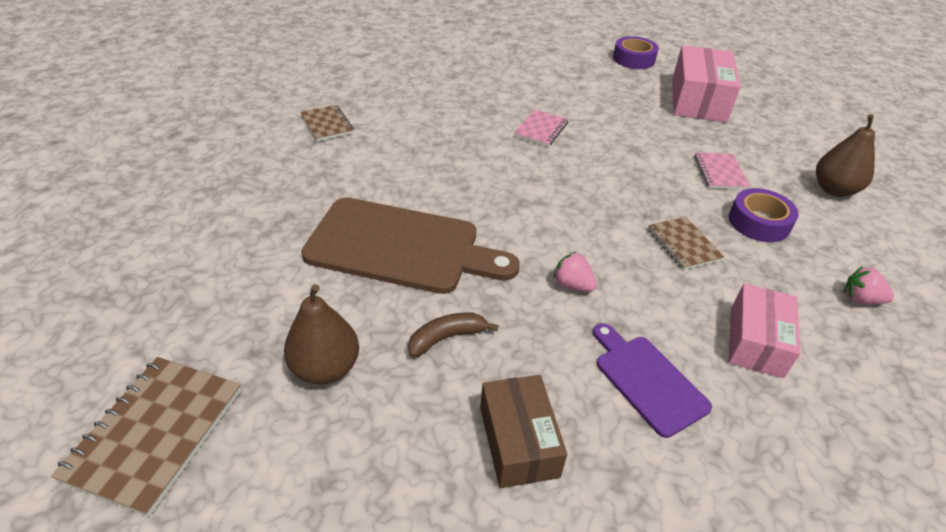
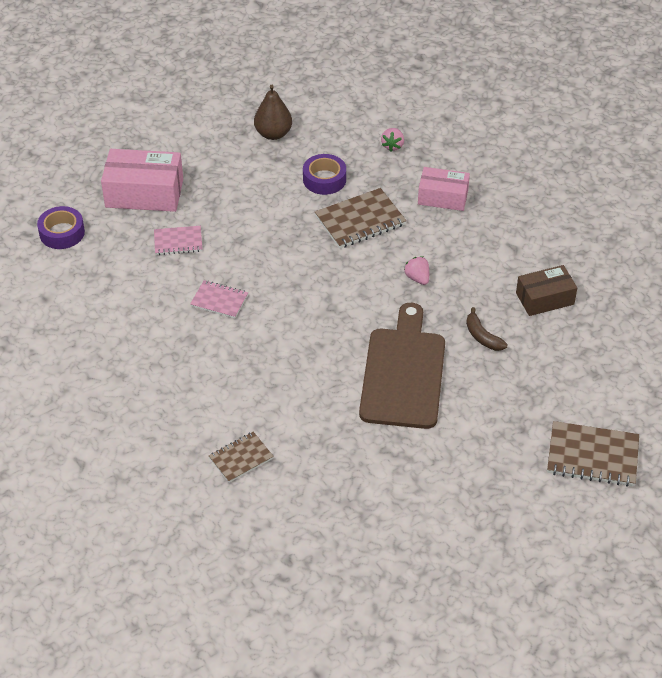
camera: 95 degrees left, 5 degrees up
(325, 368) = (523, 390): brown pear -> none
(572, 285) = (417, 278): pink strawberry -> pink strawberry turned 120 degrees clockwise
(647, 380) = (487, 246): purple cutting board -> none
(683, 245) = (360, 221): brown notebook -> brown notebook, size x1.63
(719, 173) = (264, 192): pink notebook -> pink notebook (178, 242)

